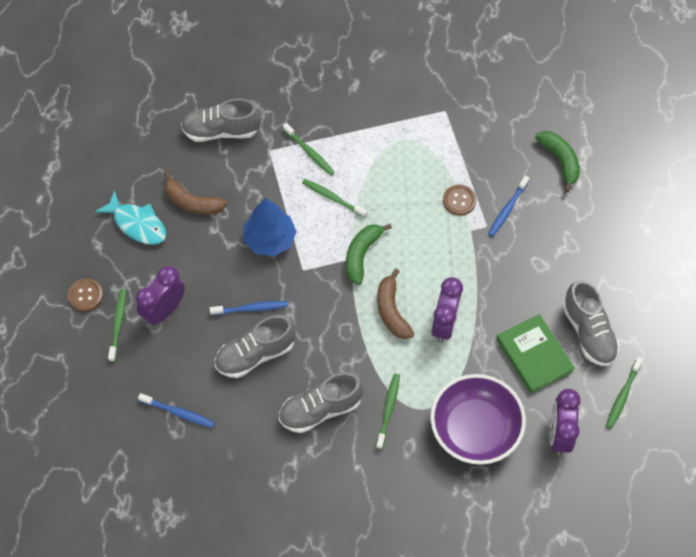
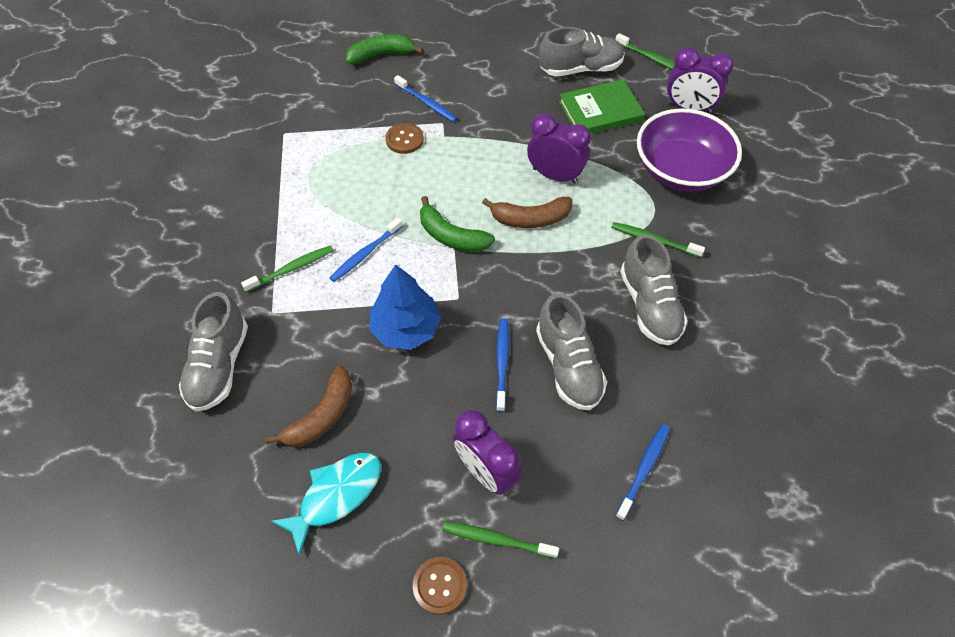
camera: 80 degrees left, 5 degrees down
(332, 198) = (365, 254): green toothbrush -> blue toothbrush

